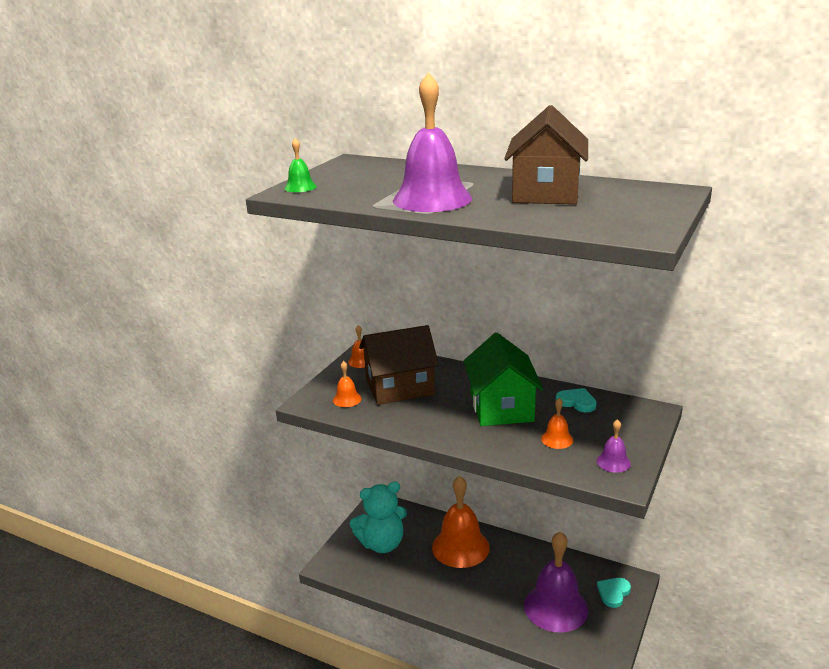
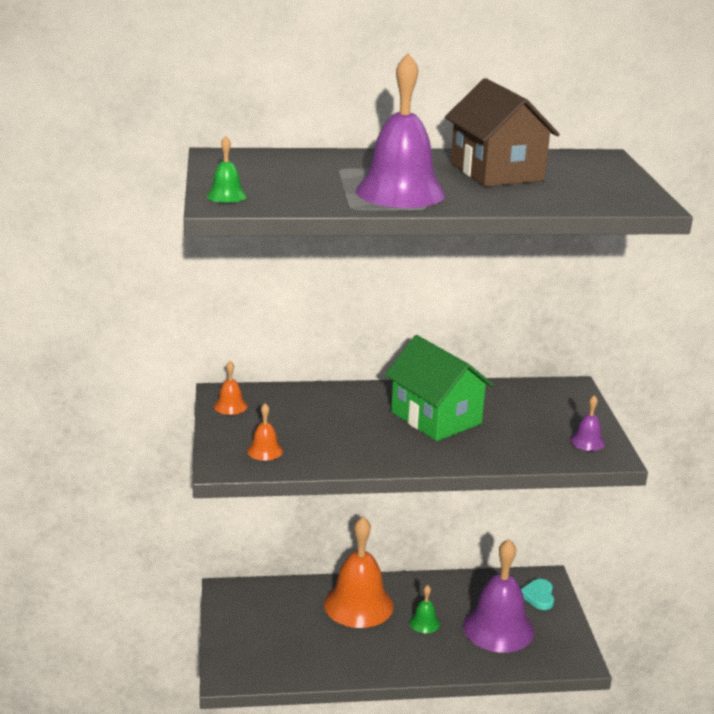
camera: 35 degrees left, 0 degrees up
(382, 544) = (270, 631): turquoise teddy bear -> none
(399, 387) = (308, 424): brown house -> none
(499, 580) = (424, 623): none -> green bell
(557, 439) = (519, 434): orange bell -> none
(576, 402) = (500, 395): turquoise heart -> none

